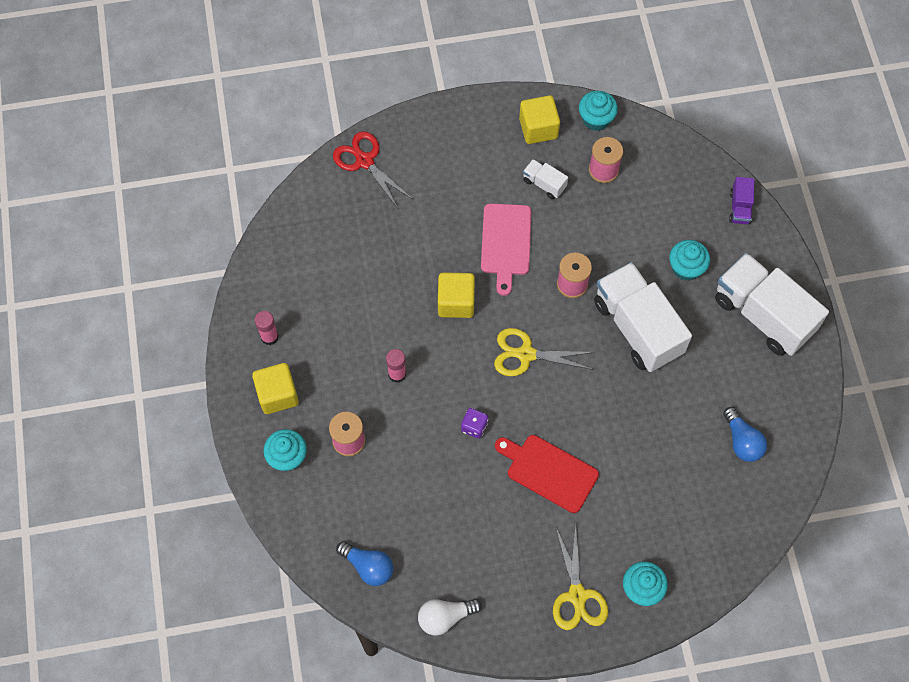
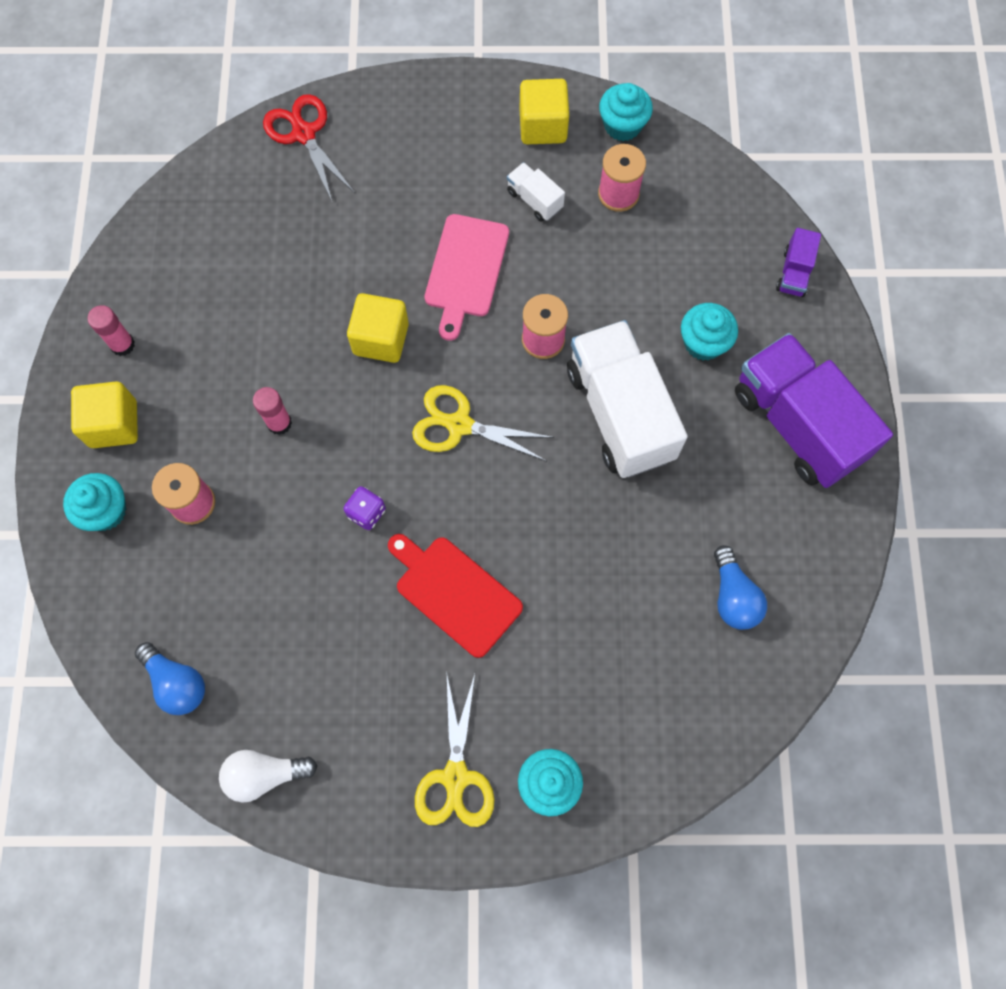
camera: 10 degrees right, 5 degrees up
(763, 315) = (797, 424): white truck -> purple truck

